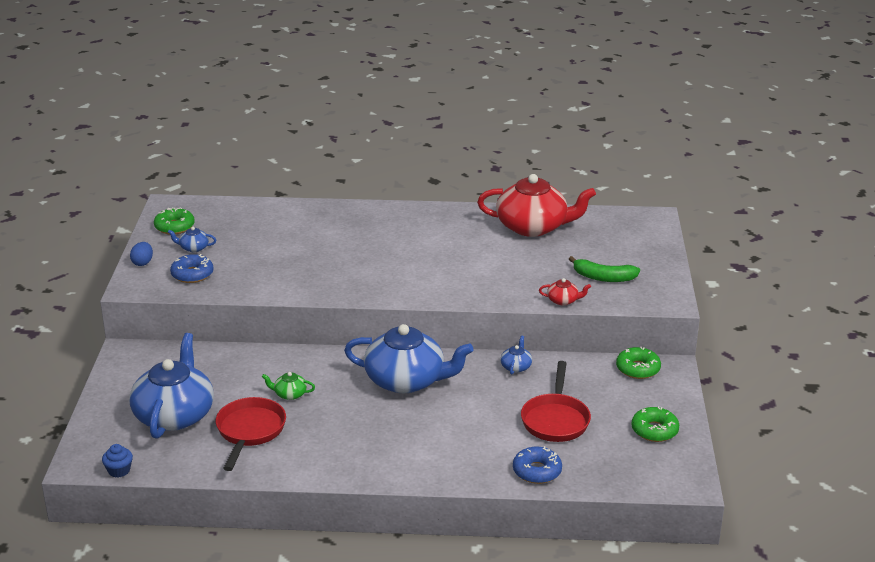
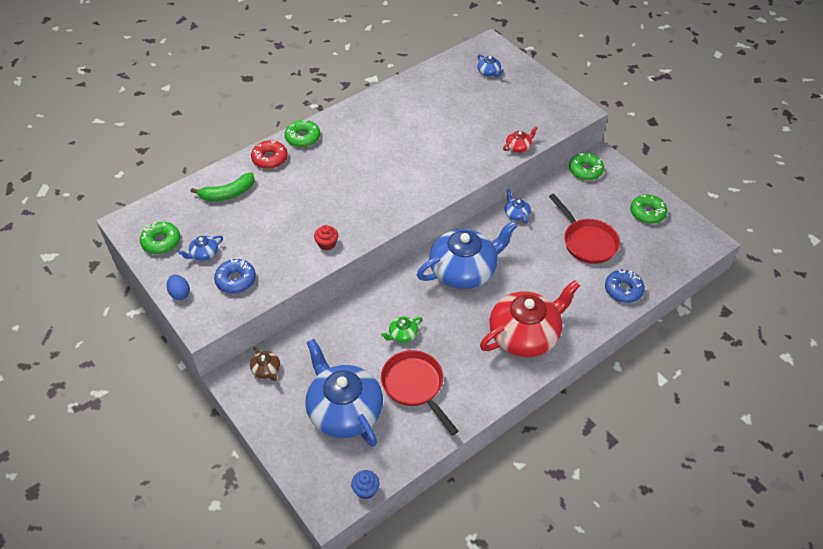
camera: 40 degrees left, 20 degrees up
(155, 359) = (266, 370): none -> brown teapot
(293, 286) = (327, 244): none -> red cupcake
(330, 213) = (270, 159): none -> red donut
(377, 211) = (303, 138): none -> green donut
(533, 227) = (425, 93): red teapot -> red teapot (525, 335)
(603, 277) = (519, 113): green banana -> green banana (228, 193)
(620, 237) = (489, 72): none -> blue teapot

